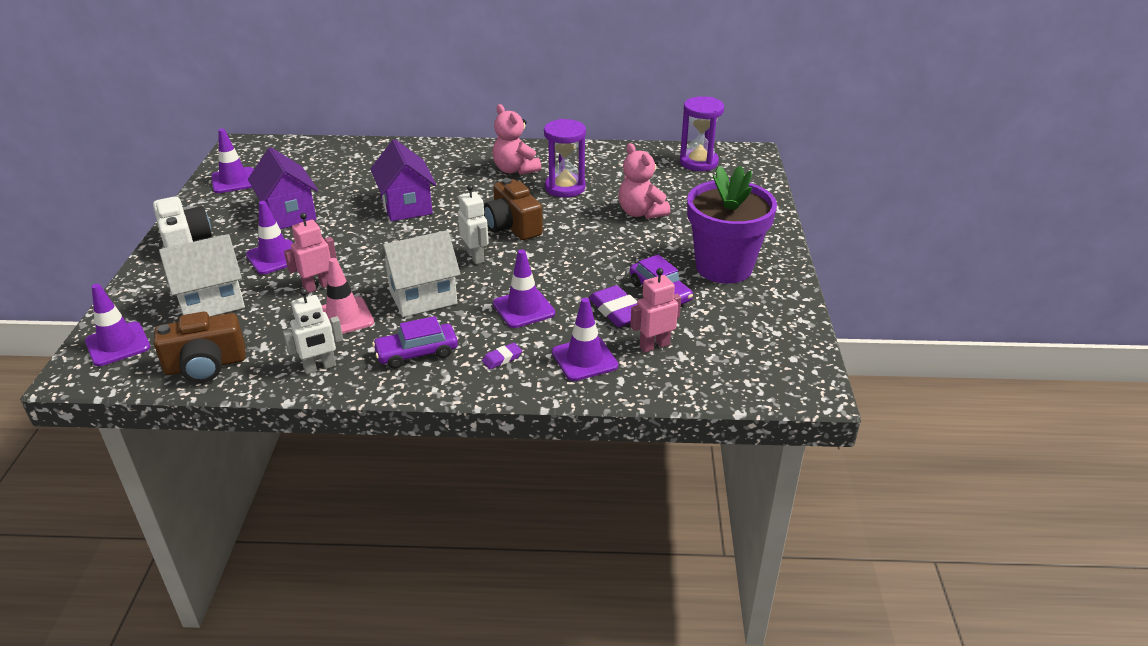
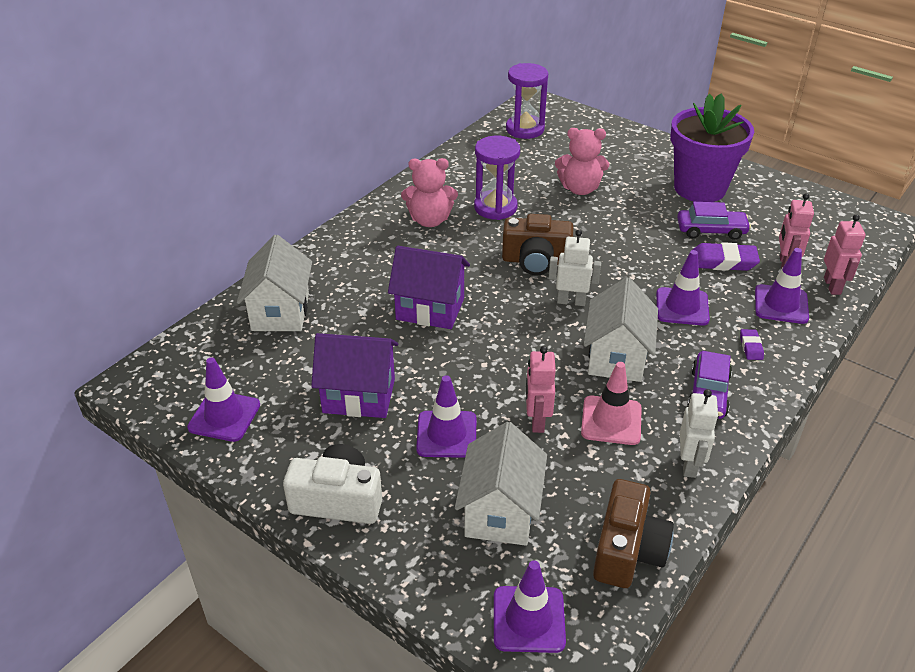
camera: 55 degrees left, 5 degrees up
(350, 159) = (280, 312): none -> white house
(650, 382) = (832, 286): none -> pink robot

